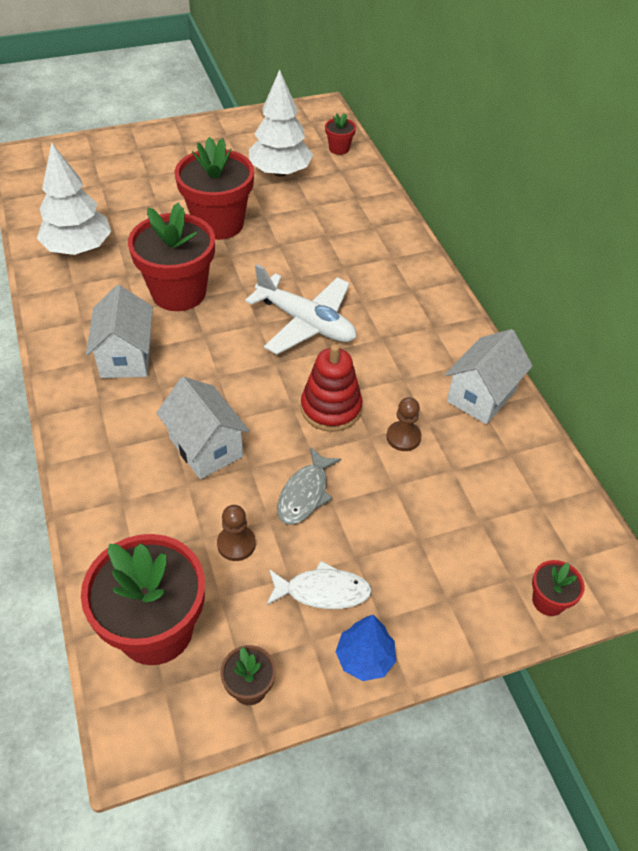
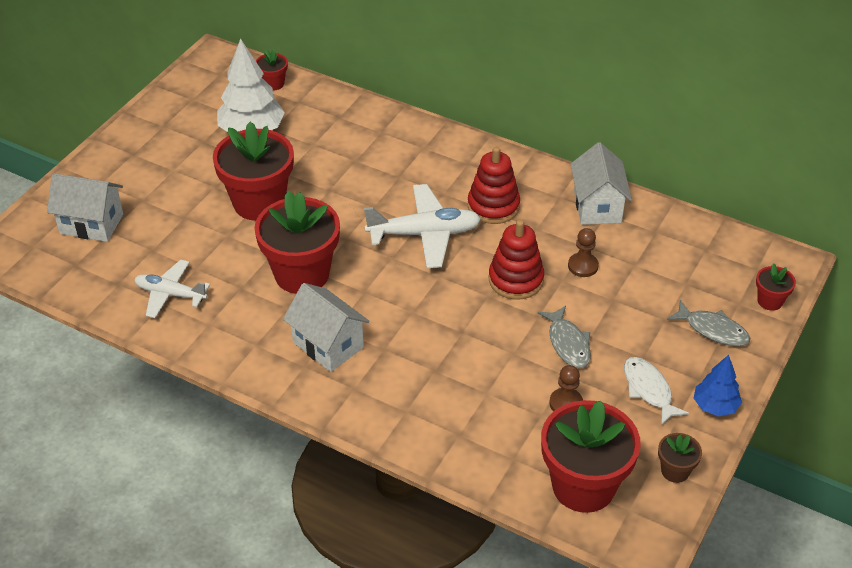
camera: 40 degrees left, 5 degrees down
(78, 248) = (170, 294): white tree -> white plane
(206, 447) = (468, 362): white house -> white house (91, 224)
(322, 591) = (649, 390): white fish -> white fish turned 75 degrees counterclockwise
(389, 337) = (493, 206): none -> red stacking toy
(453, 584) = (712, 330): none -> grey fish

